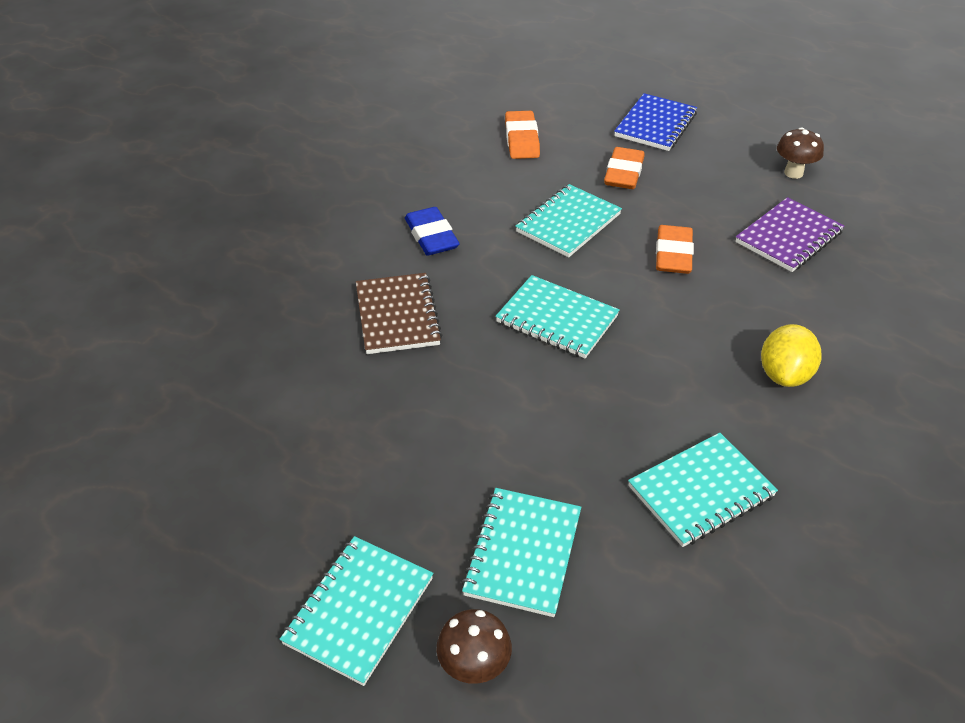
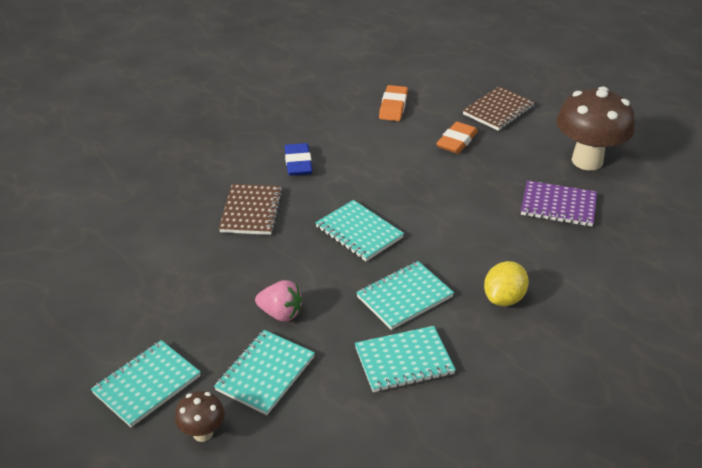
camera: 15 degrees right, 5 degrees down
(504, 457) = (280, 313): none -> pink strawberry
(568, 223) = (398, 169): turquoise notebook -> turquoise notebook (404, 297)
(655, 125) = (498, 110): blue notebook -> brown notebook
(673, 254) = (464, 203): orange eraser -> none
(788, 237) = (558, 206): purple notebook -> purple notebook turned 45 degrees clockwise
(793, 173) = (587, 161): brown mushroom -> brown mushroom, size x2.15

